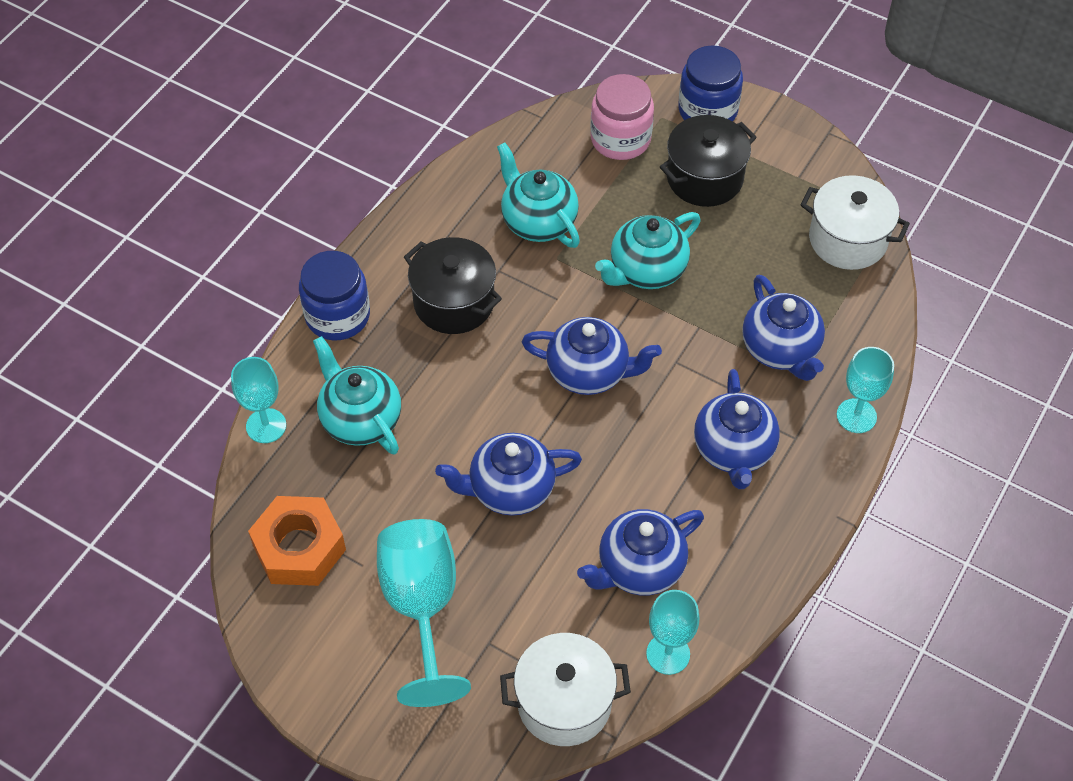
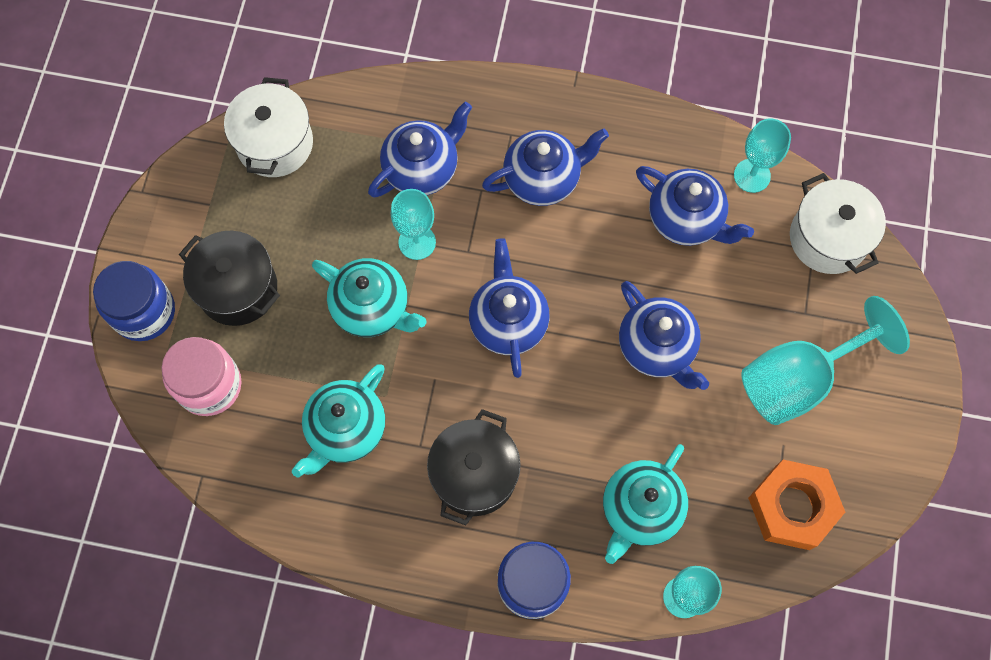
camera: 110 degrees left, 15 degrees up
(856, 416) = (469, 93): turquoise goblet -> turquoise goblet (417, 242)

